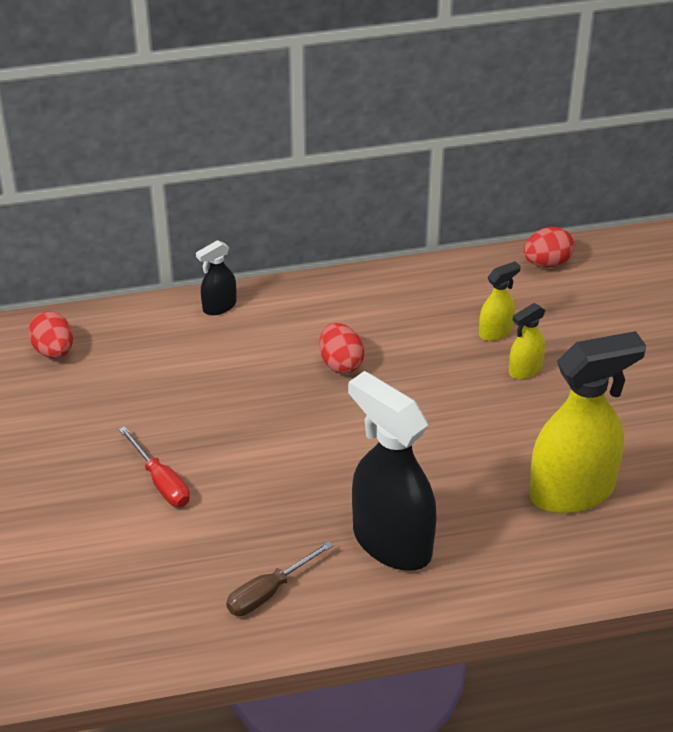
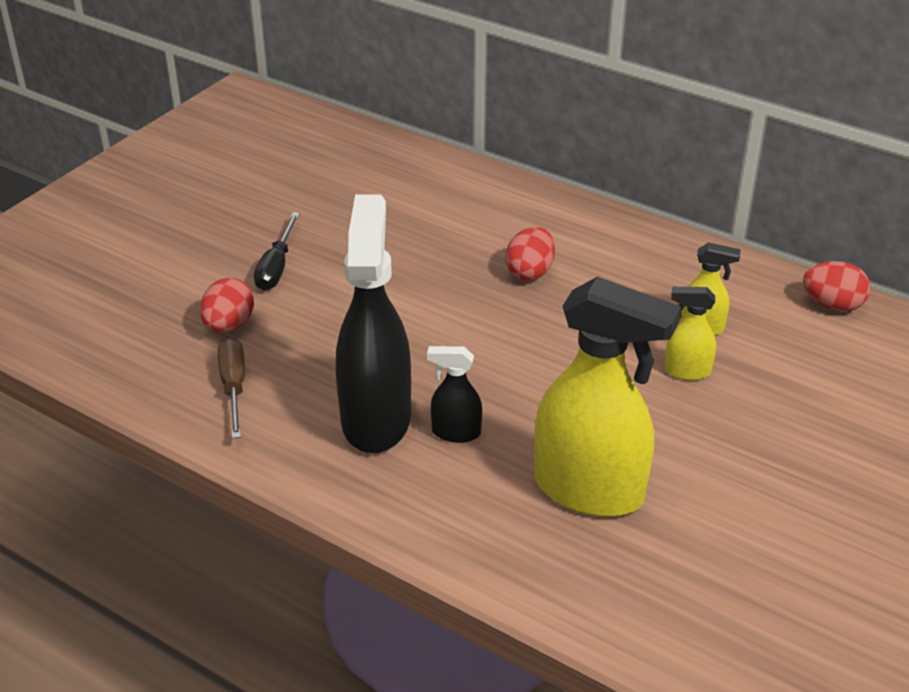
camera: 45 degrees right, 5 degrees down
(53, 351) = (334, 146): red egg -> red egg (229, 325)
(161, 482) = (276, 267): red screwdriver -> black screwdriver
(219, 306) = (492, 183): black spray bottle -> black spray bottle (455, 432)
(268, 592) = (234, 387): brown screwdriver -> brown screwdriver turned 75 degrees clockwise

